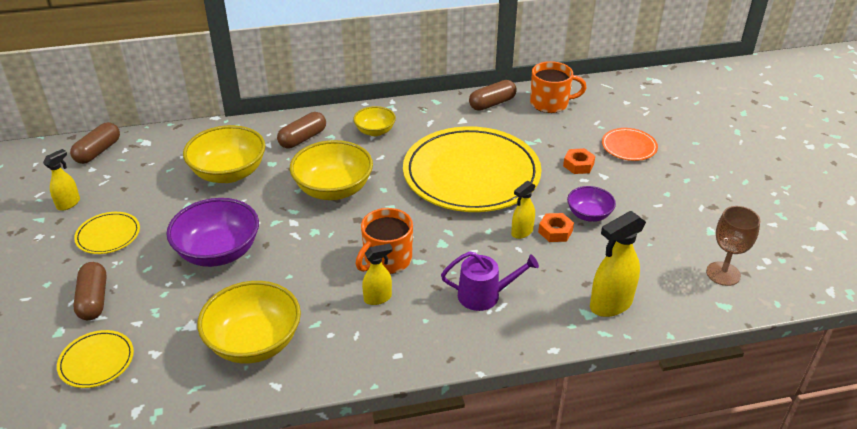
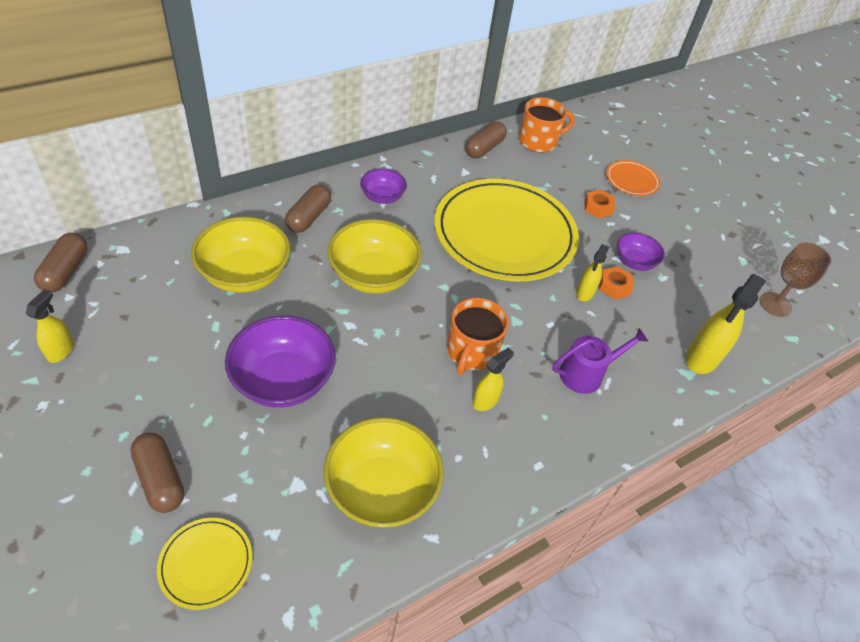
camera: 25 degrees left, 10 degrees up
(108, 235) = (136, 385): yellow plate -> none
(375, 131) = (382, 197): yellow bowl -> purple bowl

